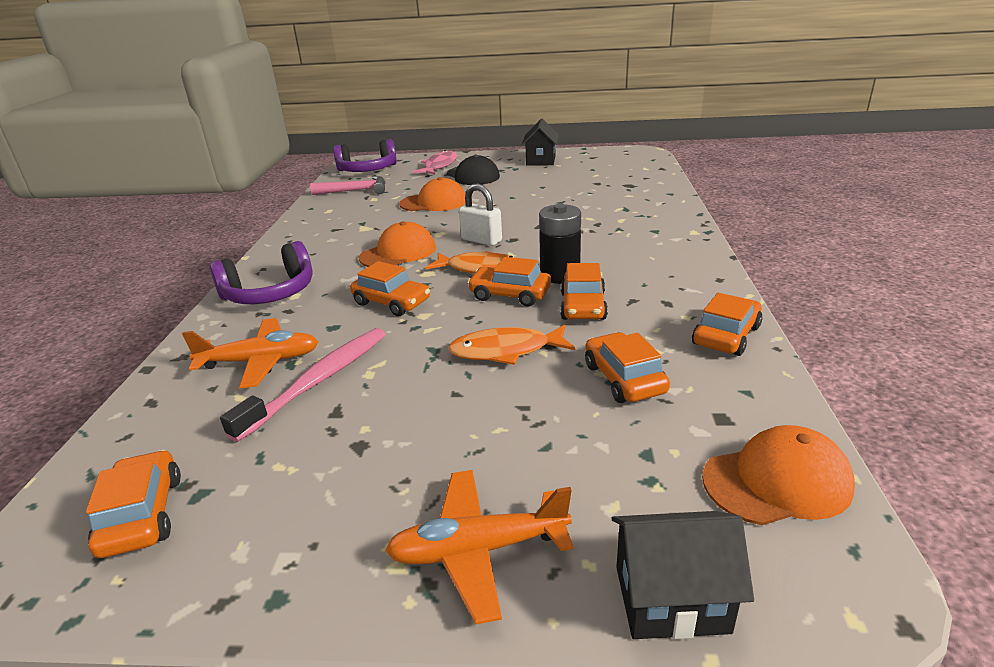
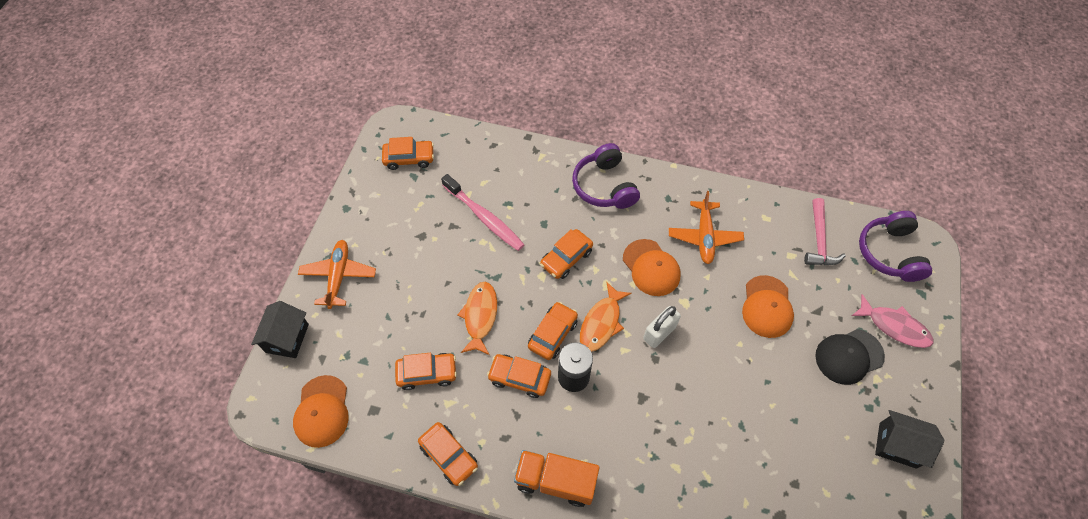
camera: 100 degrees right, 30 degrees up
(260, 361) = (515, 188): orange plane -> orange plane (704, 236)
(688, 267) = (556, 481): none -> orange truck

